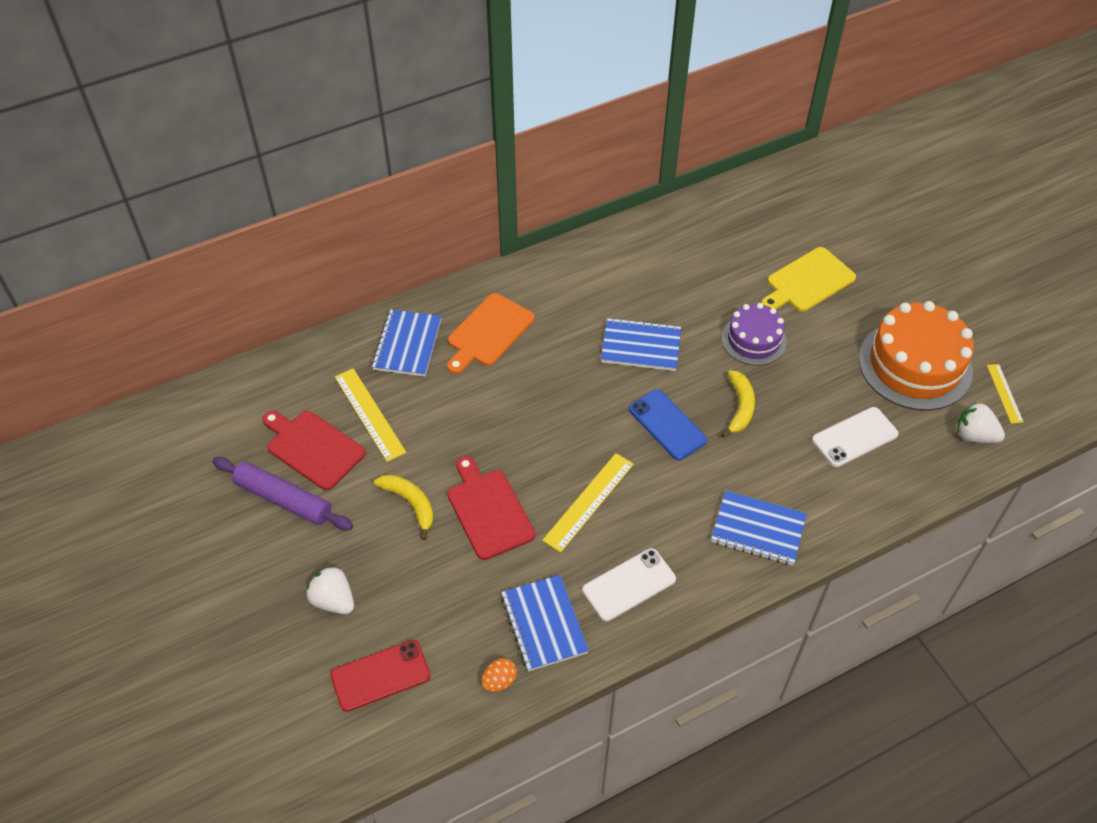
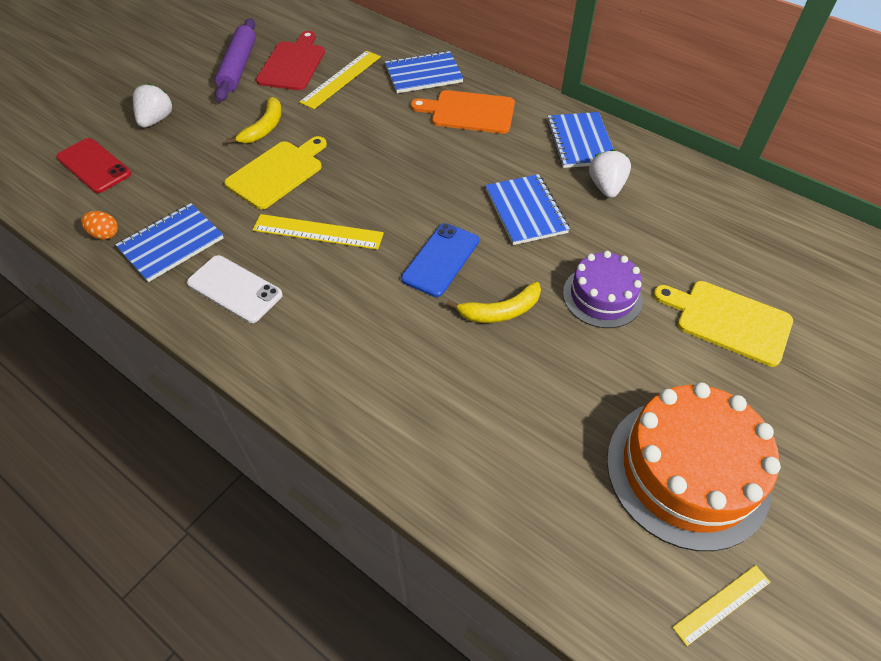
camera: 65 degrees right, 0 degrees up
(488, 511) = (277, 173): red cutting board -> yellow cutting board
(758, 529) = (346, 374): blue notebook -> blue notebook (580, 142)
(855, 437) = (526, 433): white phone -> none
(974, 435) = (618, 579): white strawberry -> white strawberry (606, 187)

